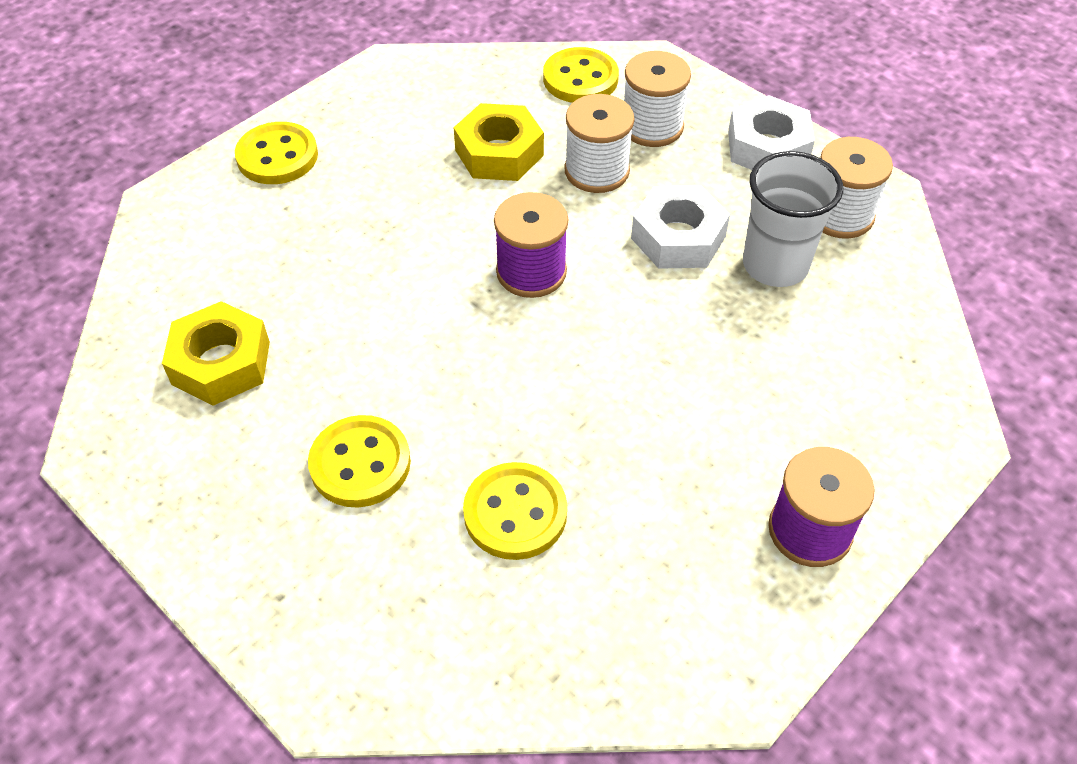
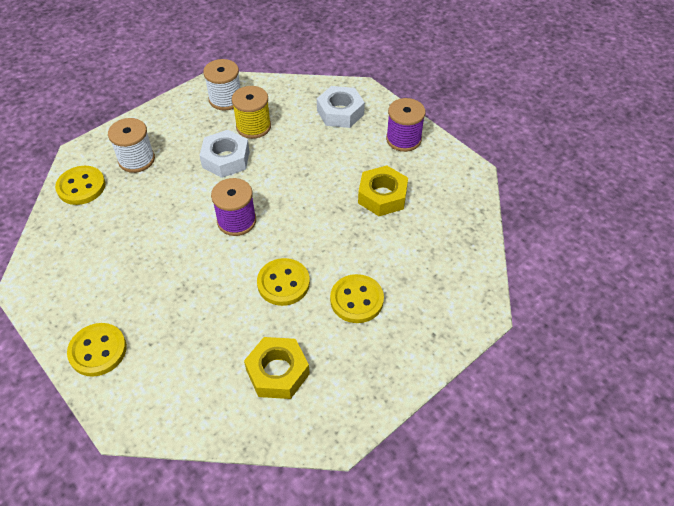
camera: 85 degrees left, 0 degrees up
(499, 153) = (135, 230): yellow nut -> yellow nut (382, 196)
(515, 513) = (390, 237): yellow button -> yellow button (283, 283)
(597, 171) = (165, 186): white spool -> none
(768, 147) = (169, 116): white nut -> white nut (340, 112)
(775, 265) = (253, 126): white cup -> yellow spool

